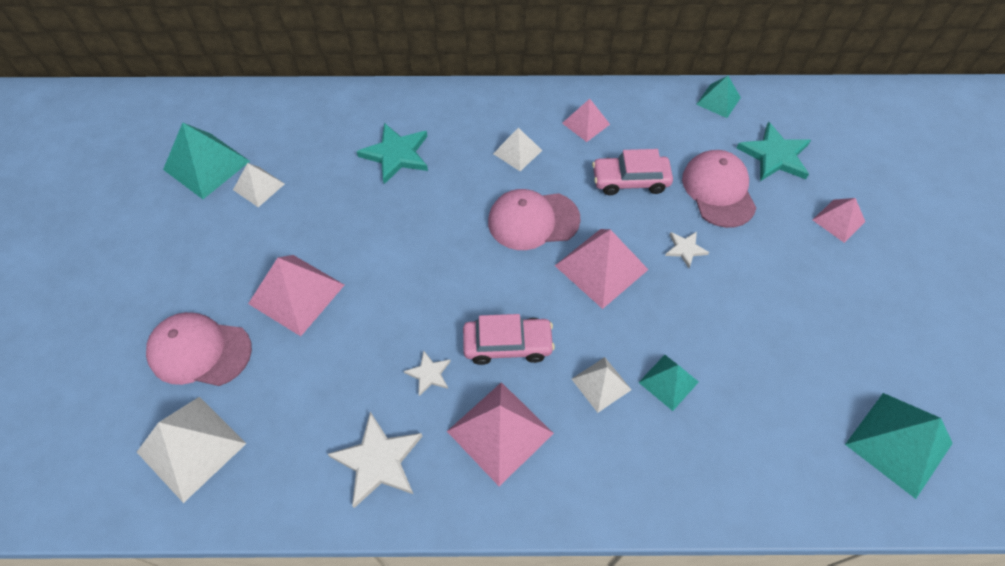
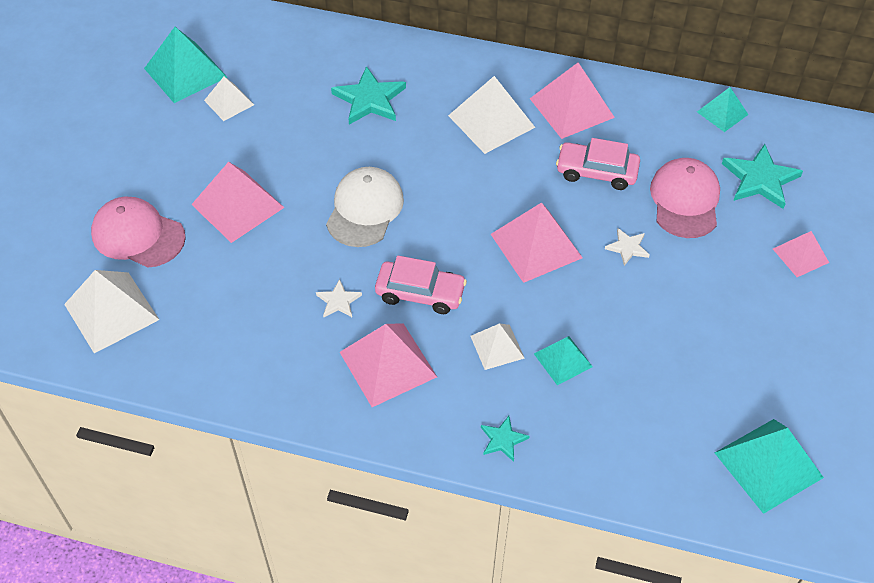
camera: 15 degrees right, 5 degrees down
(378, 461) = (270, 361): white star -> none
(425, 268) = (365, 209): none -> white cap
(517, 152) = (491, 121): white pyramid -> white pyramid, size x1.70
(533, 220) = (484, 189): pink cap -> none
(586, 123) = (572, 108): pink pyramid -> pink pyramid, size x1.70
(642, 487) = (503, 439): none -> turquoise star

